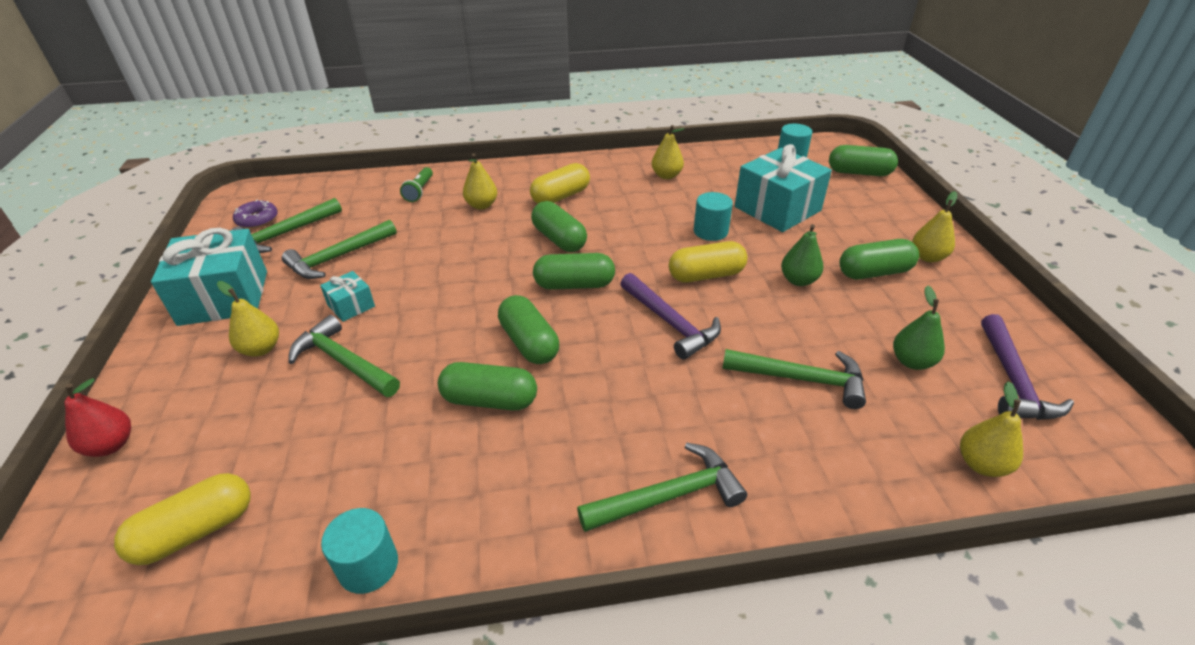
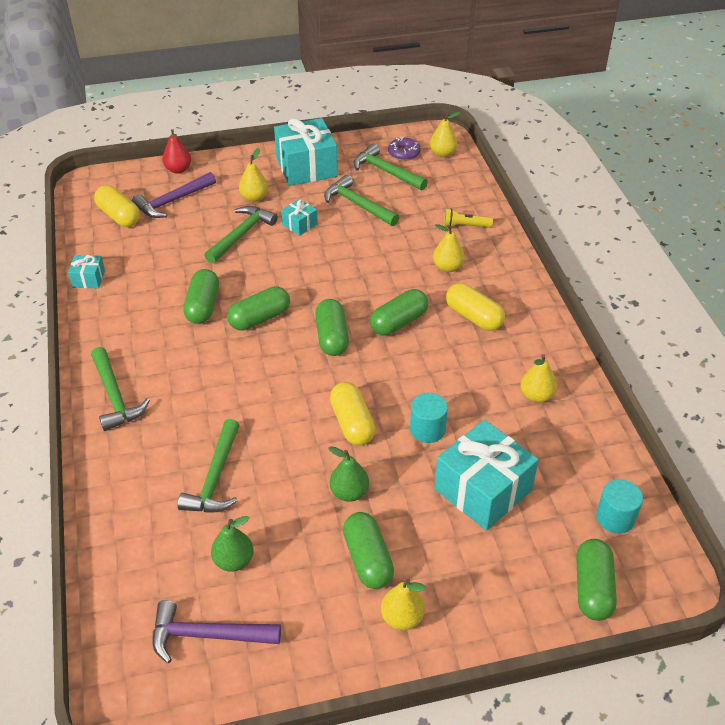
camera: 85 degrees right, 5 degrees up
(368, 566) = (88, 279): turquoise cylinder -> turquoise gift
(419, 191) = (465, 226): green flashlight -> yellow flashlight
(670, 322) = (284, 398): purple hammer -> purple hammer (173, 201)
(981, 464) = (119, 579): yellow pear -> yellow pear (442, 153)

